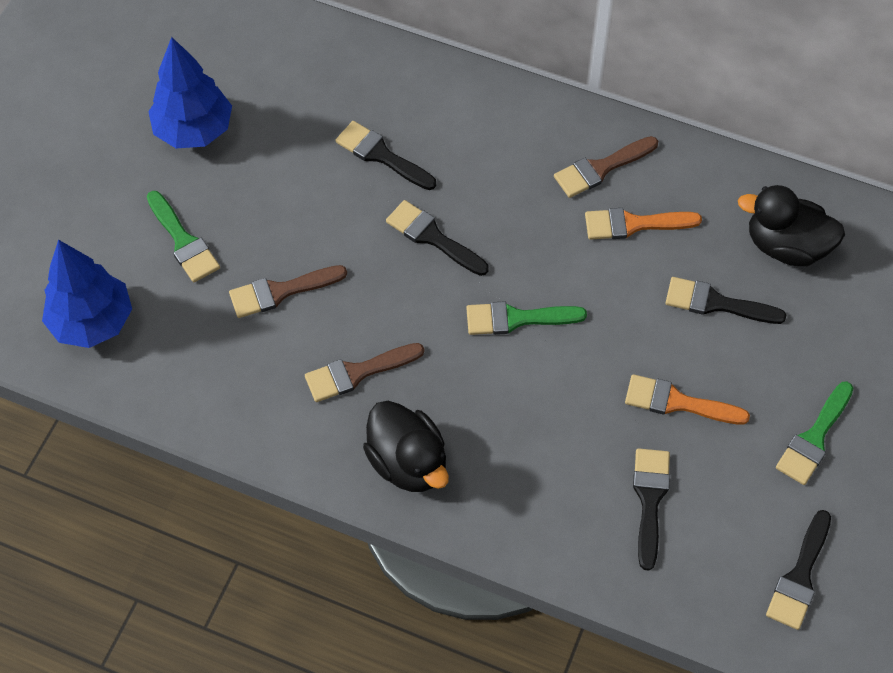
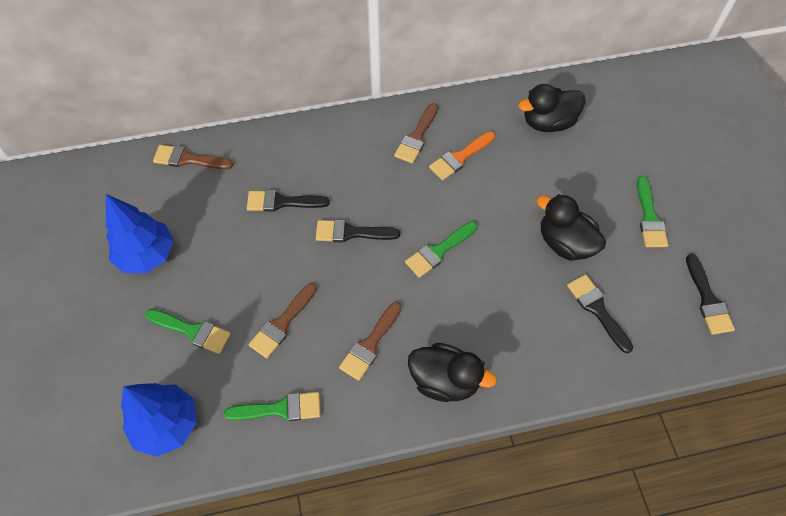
camera: 35 degrees left, 0 degrees up
(214, 378) = (280, 409): none -> green brush
(313, 44) = (188, 159): none -> brown brush
(677, 402) = (565, 243): orange brush -> black duck
(716, 303) = (539, 175): black brush -> none

